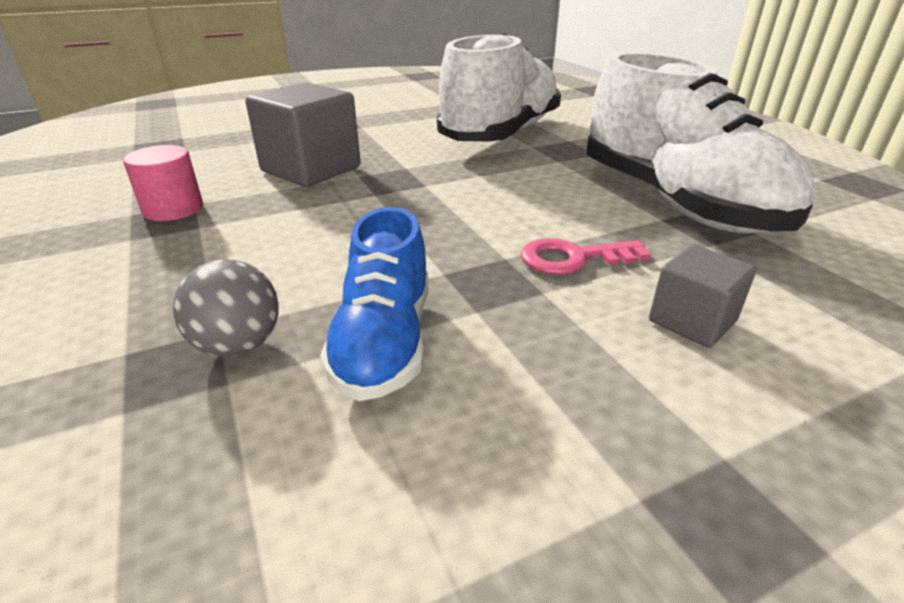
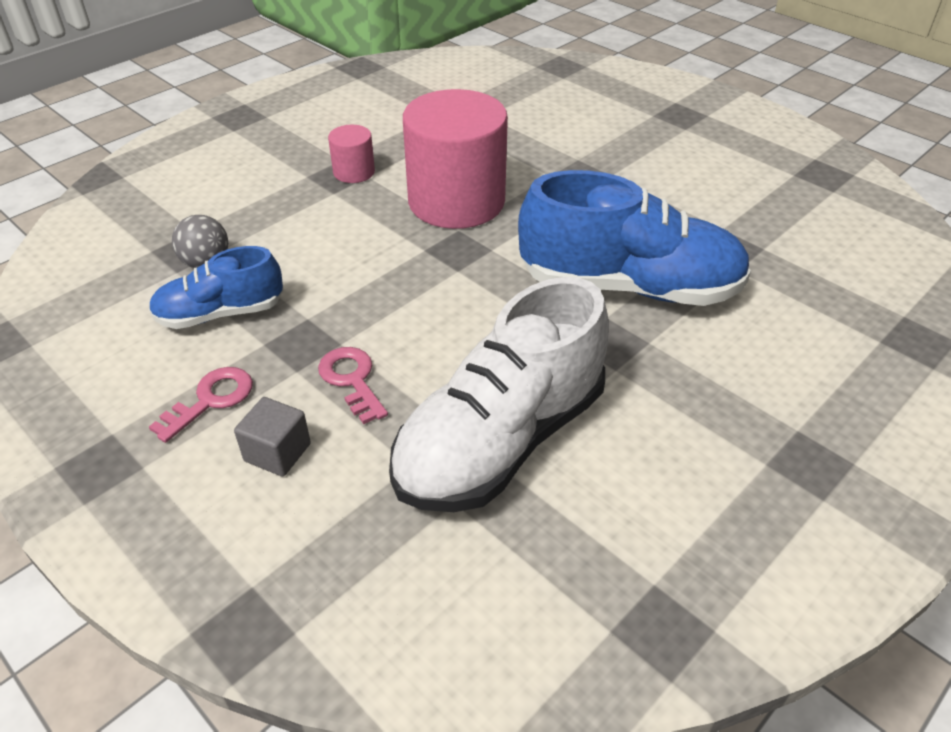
camera: 70 degrees right, 10 degrees up
(311, 169) = (456, 201): grey cube -> pink cylinder
(501, 134) = (629, 287): white shoe -> blue shoe
(581, 369) = (210, 400): none -> pink key

